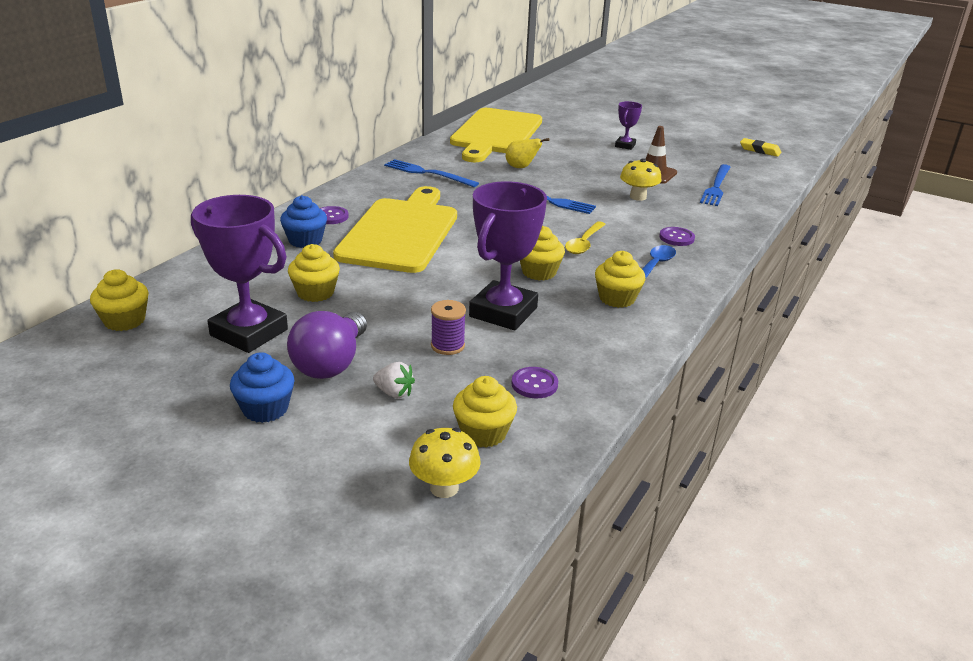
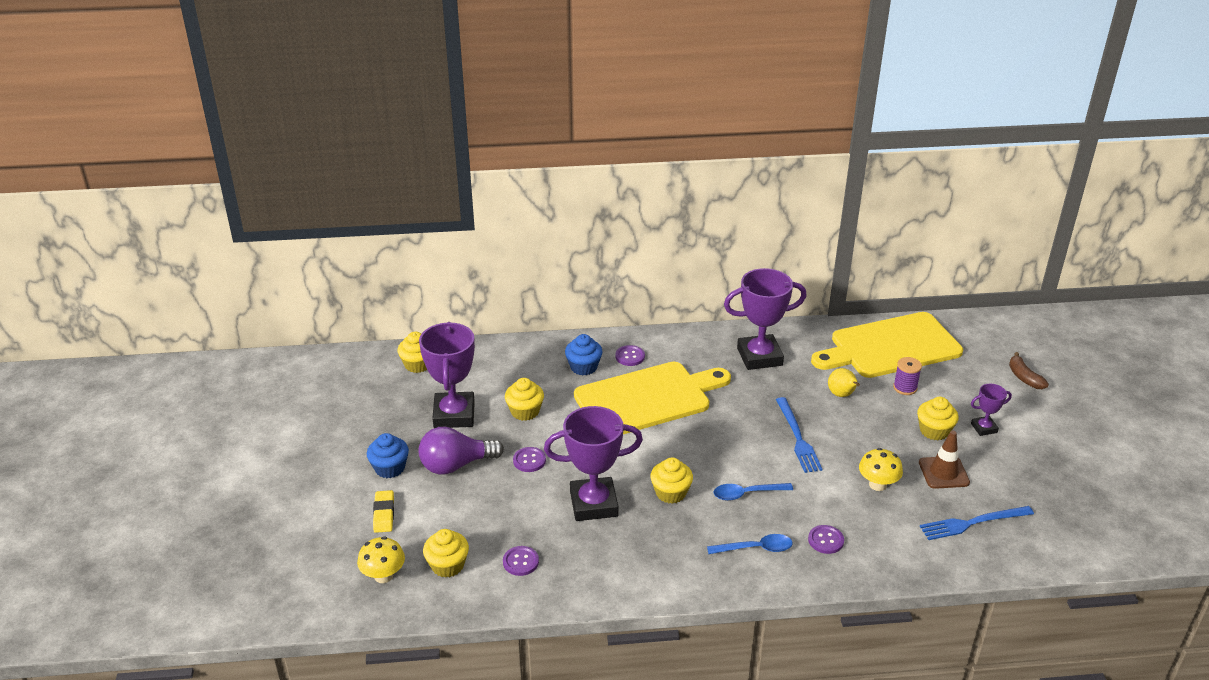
camera: 55 degrees right, 5 degrees up
(391, 319) = (529, 460): none -> purple button
(394, 393) = (452, 507): white strawberry -> none
(427, 173) = (759, 357): blue fork -> purple trophy
(447, 346) = (525, 501): purple spool -> purple spool (905, 388)
(584, 243) = (746, 494): yellow spoon -> blue spoon
(592, 116) = (1024, 377): none -> brown banana
(617, 298) = (678, 550): yellow cupcake -> yellow cupcake (934, 431)
(759, 150) = (1117, 518): yellow eraser -> yellow eraser (384, 514)

